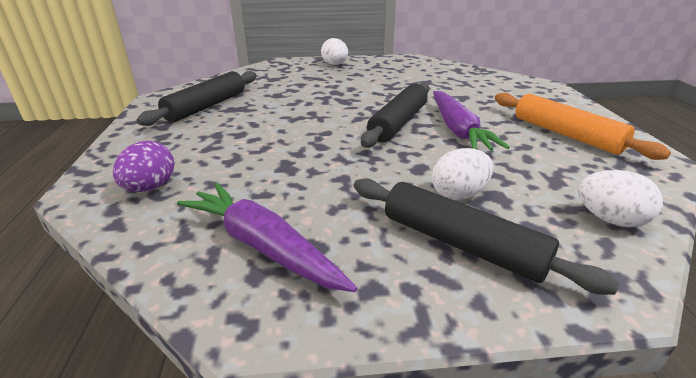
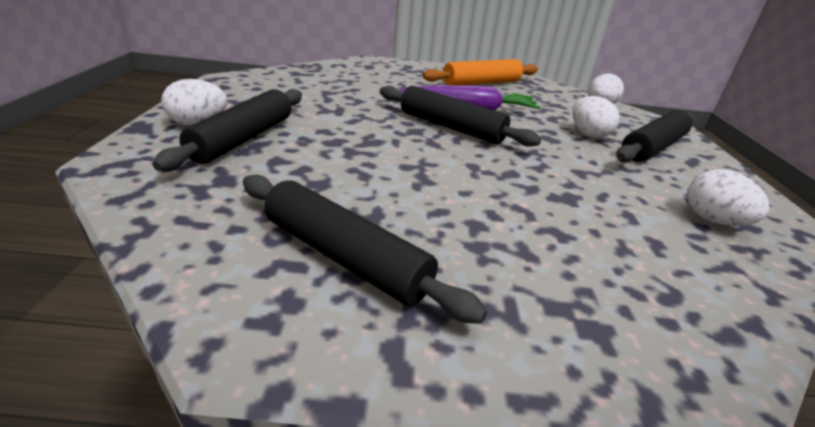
camera: 85 degrees left, 0 degrees up
(150, 187) = (659, 302): purple egg -> none
(263, 246) = (713, 221): purple carrot -> white egg
(322, 74) = (243, 139): none -> black rolling pin

